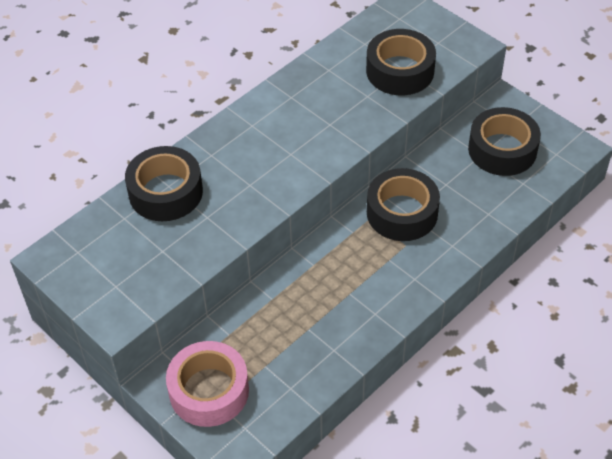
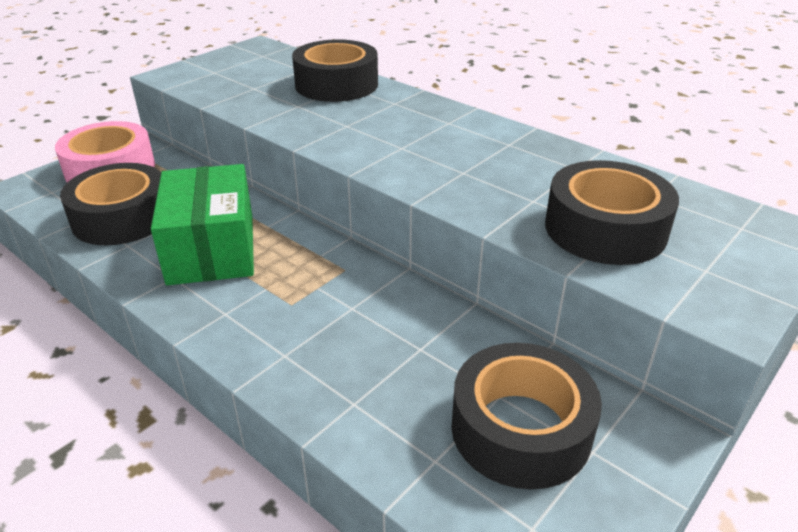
camera: 85 degrees right, 15 degrees down
(342, 295) = (211, 249): none -> green box
(402, 213) = (355, 299): black tape -> black tape (122, 217)

